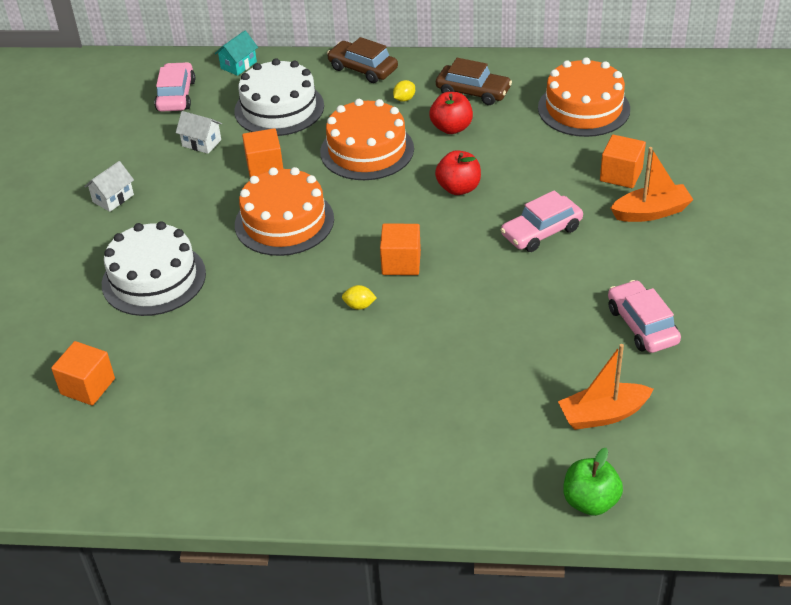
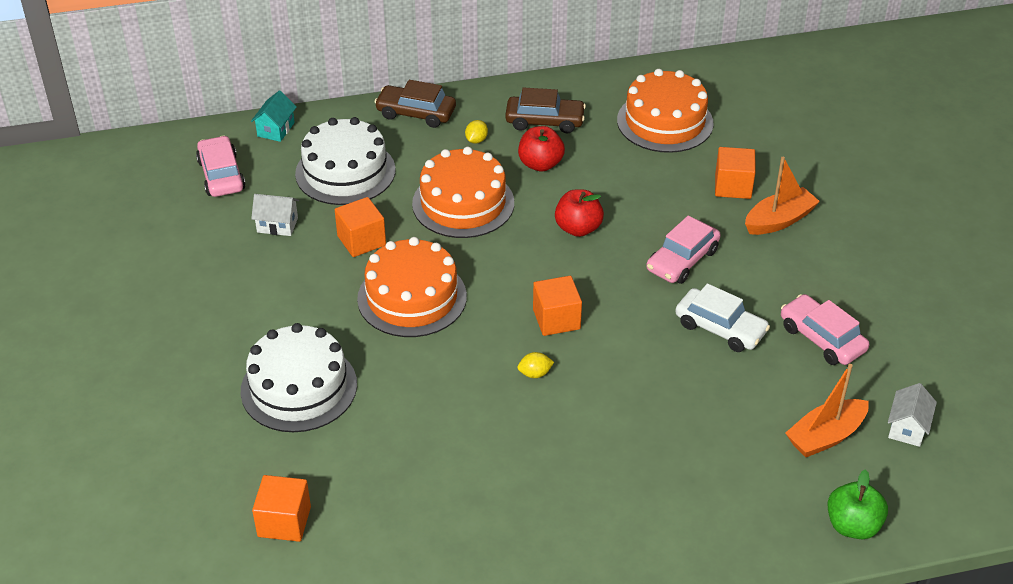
camera: 20 degrees left, 0 degrees up
(113, 198) = (207, 305): white house -> white house (907, 428)
(548, 298) = (720, 328): none -> white car

